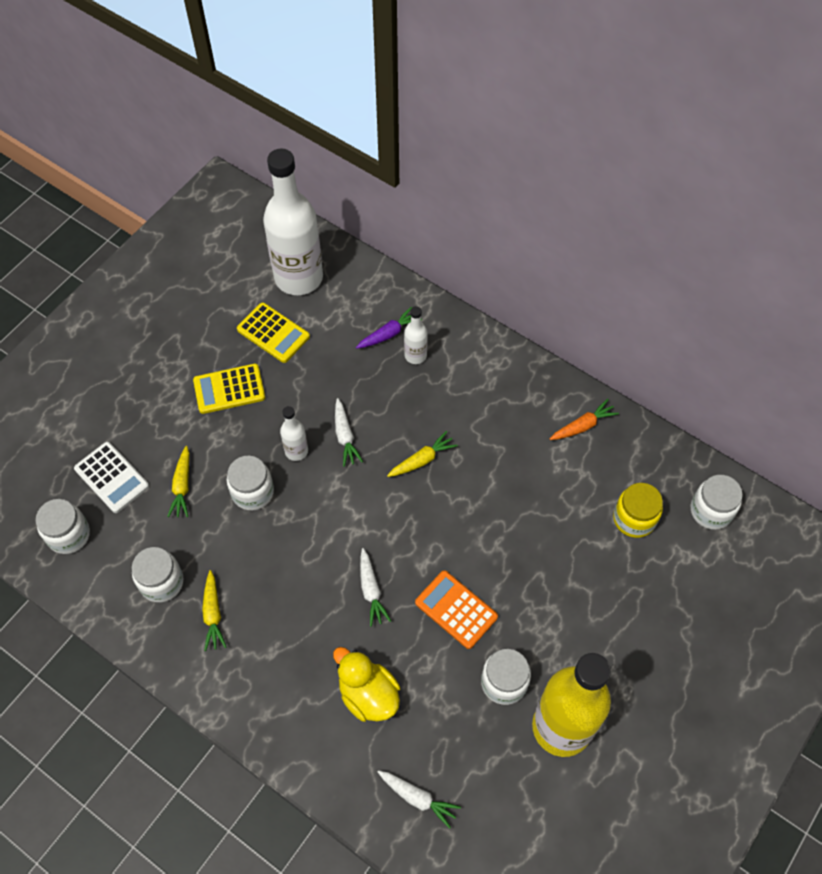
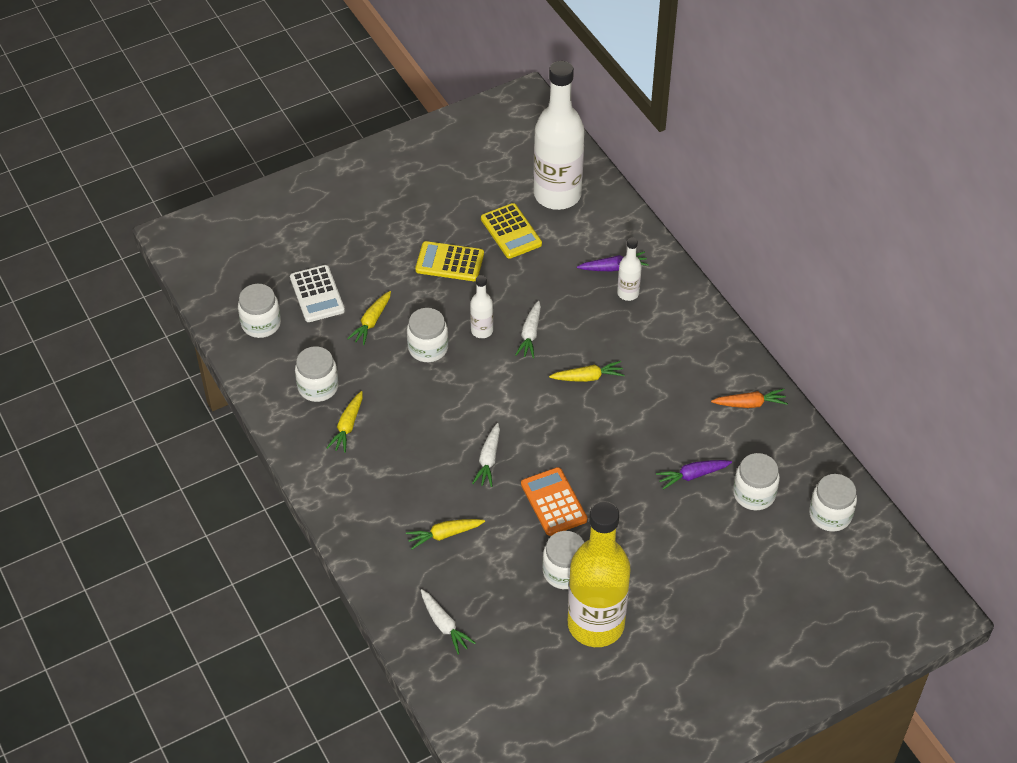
camera: 25 degrees right, 10 degrees down
(368, 694) = (444, 535): yellow duck -> yellow carrot
(569, 524) = (692, 475): none -> purple carrot
(634, 519) = (754, 494): yellow jar -> white jar

